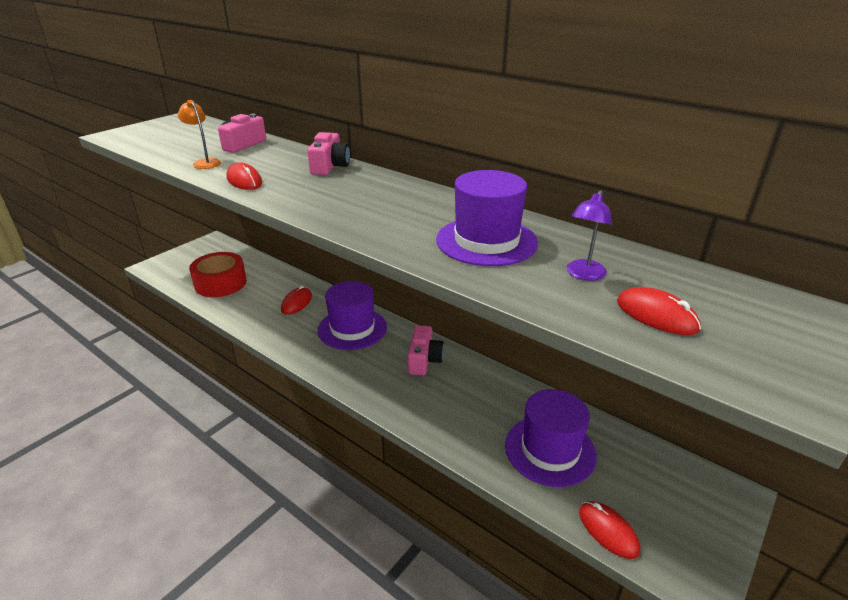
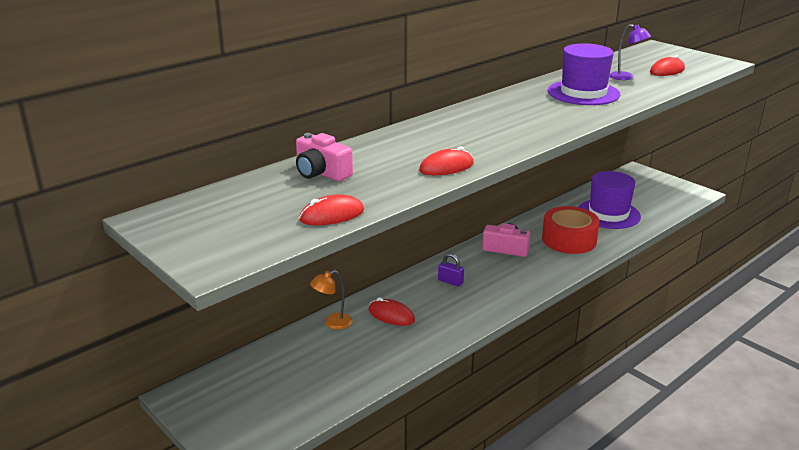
camera: 80 degrees left, 5 degrees down
(204, 162) = (379, 189): orange lamp -> orange lamp (332, 323)
(220, 283) = (321, 376): red tape -> red tape (569, 240)
(330, 166) = (416, 132): pink camera -> none
(352, 328) = (450, 282): purple hat -> purple padlock
(608, 531) = (670, 208): red mouse -> red mouse (332, 215)

